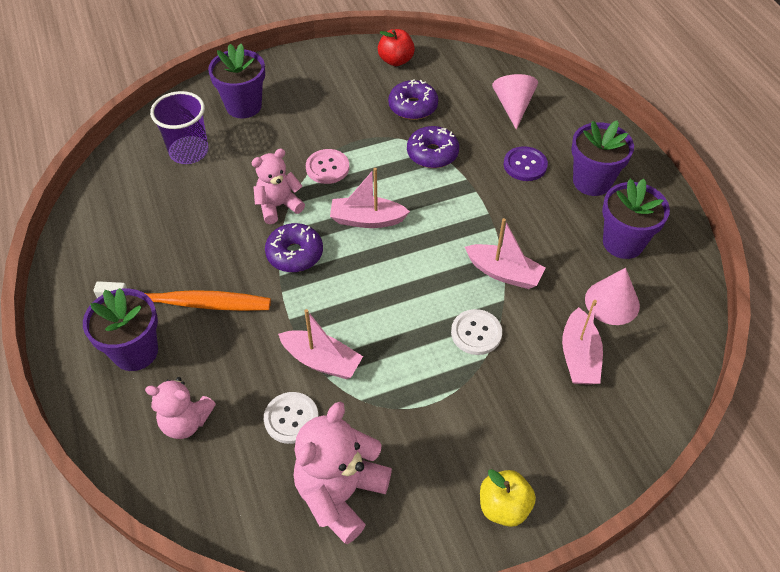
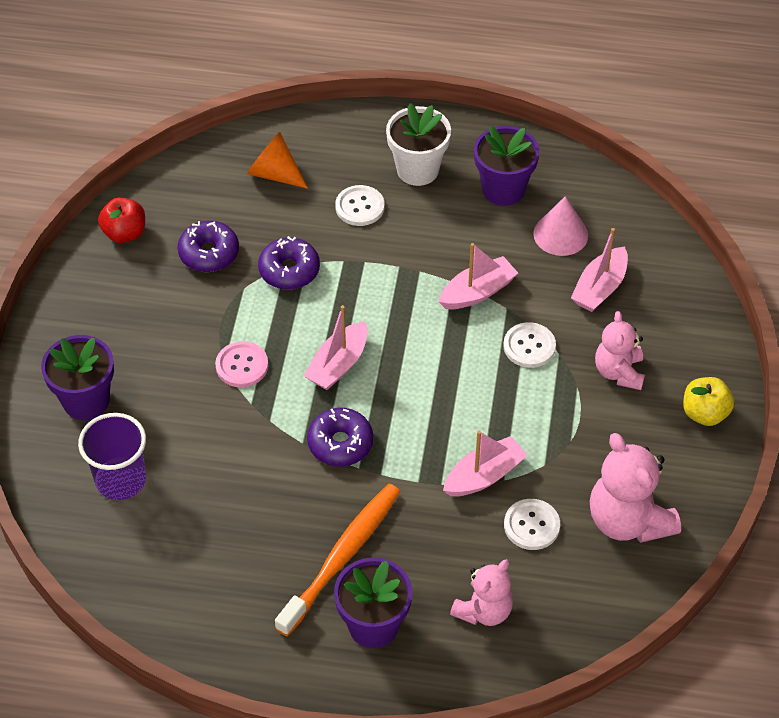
camera: 60 degrees left, 0 degrees up
(278, 206) = (265, 430): pink teddy bear -> pink teddy bear (619, 372)
(513, 106) = (274, 173): pink cone -> orange cone
(525, 165) = (360, 207): purple button -> white button
(579, 356) = (599, 288): pink boat -> pink boat turned 90 degrees clockwise
(592, 181) = (417, 170): purple flower pot -> white flower pot

